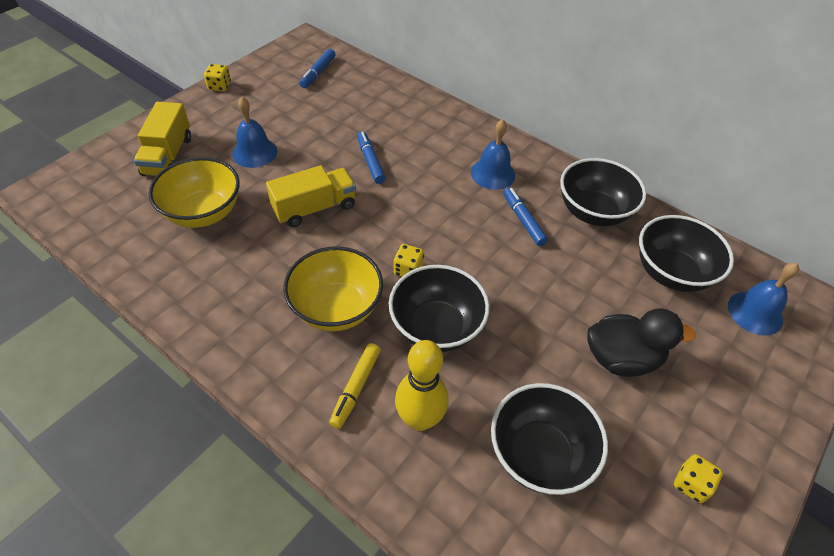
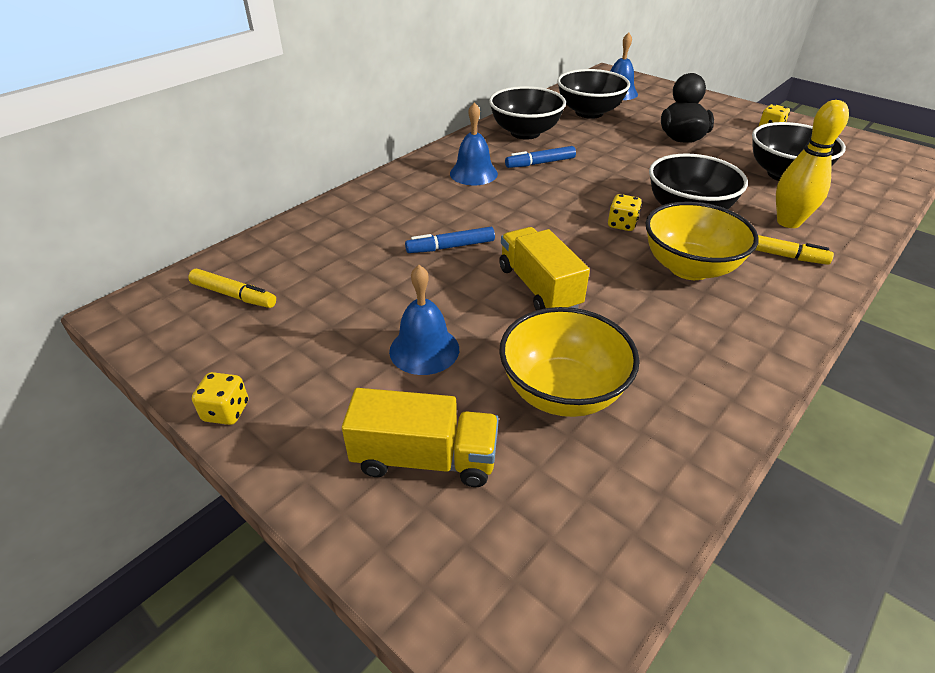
camera: 85 degrees left, 10 degrees down
(318, 73) = (234, 295): blue marker -> yellow marker

